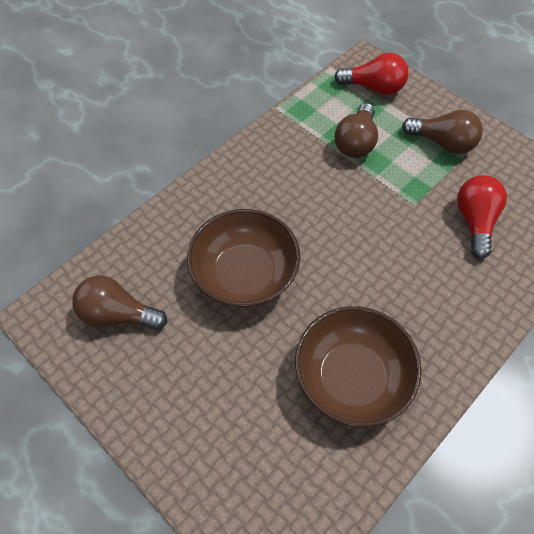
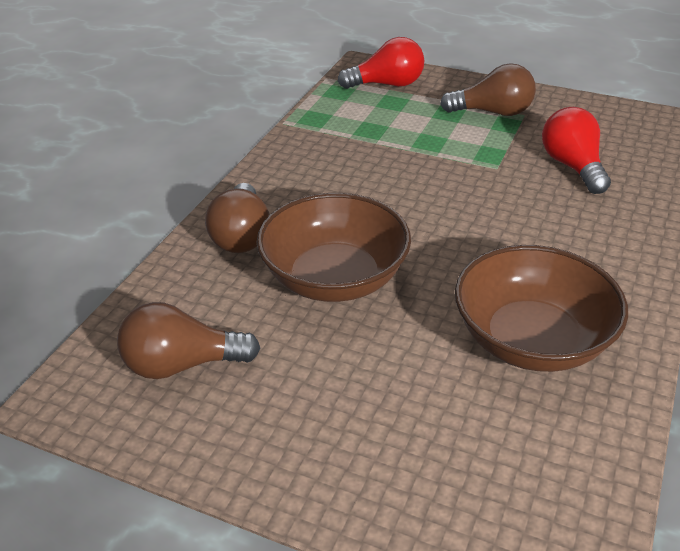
camera: 20 degrees left, 20 degrees down
(356, 142) = (396, 132): brown light bulb -> brown light bulb (241, 235)

